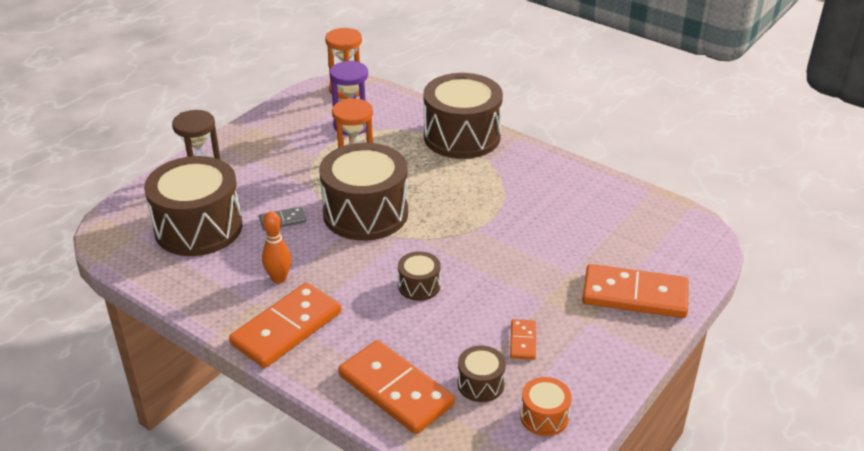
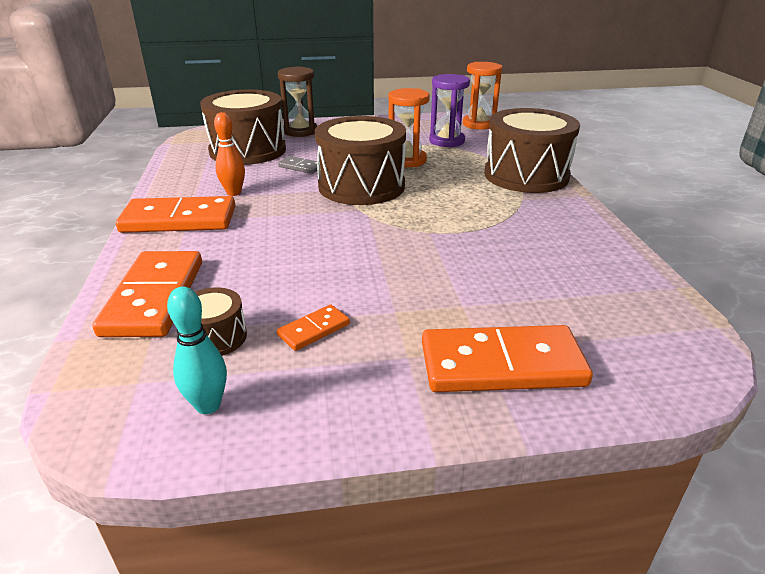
camera: 45 degrees right, 5 degrees down
(419, 286) = (311, 243): brown drum -> none
(544, 417) = (208, 405): orange drum -> turquoise bowling pin
(634, 295) = (501, 364): orange domino -> orange domino turned 60 degrees counterclockwise

